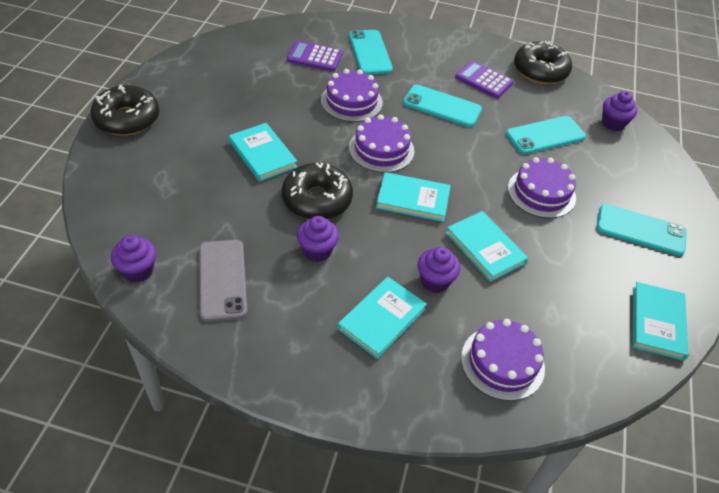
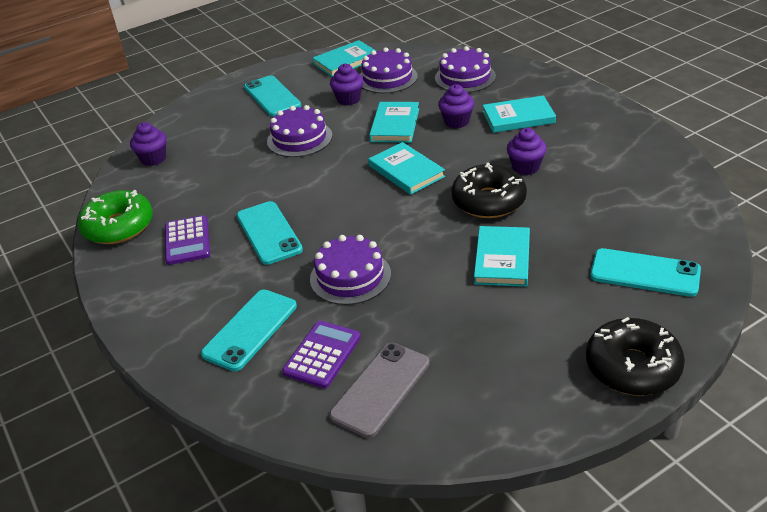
camera: 130 degrees left, 10 degrees down
(138, 271) = (692, 207): purple cupcake -> purple cupcake (348, 99)
(222, 280) = (621, 176): grey phone -> grey phone (380, 389)
(314, 57) = (322, 355): purple calculator -> purple calculator turned 120 degrees counterclockwise
(381, 149) = (381, 218): purple cake -> purple cake (387, 78)
(540, 71) = (118, 227): black donut -> green donut
(545, 135) = (223, 172): turquoise phone -> turquoise phone (644, 273)

